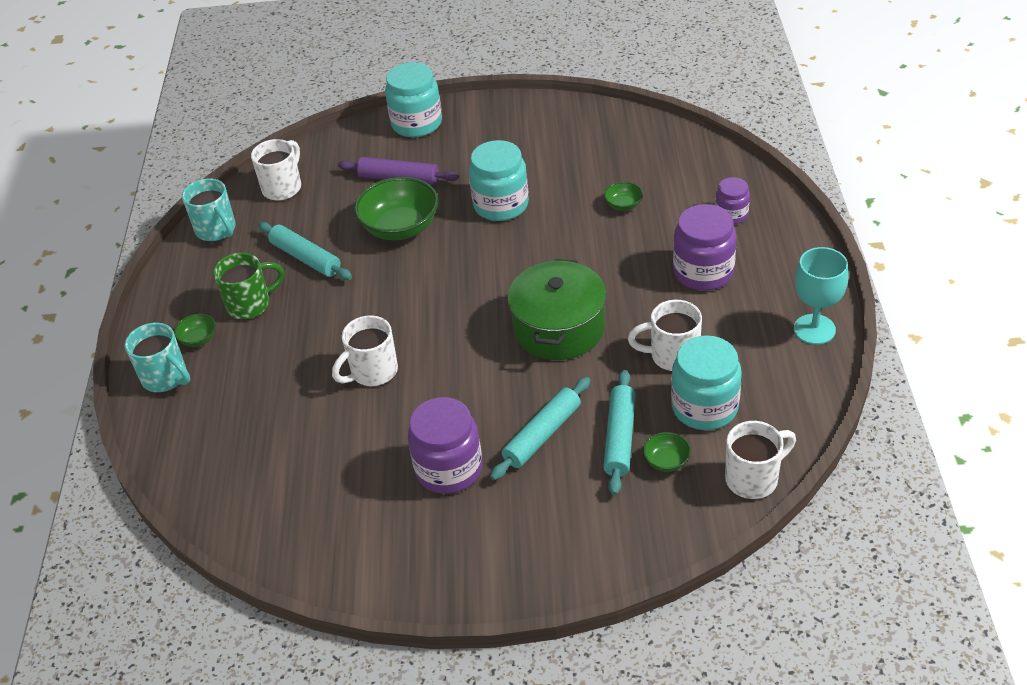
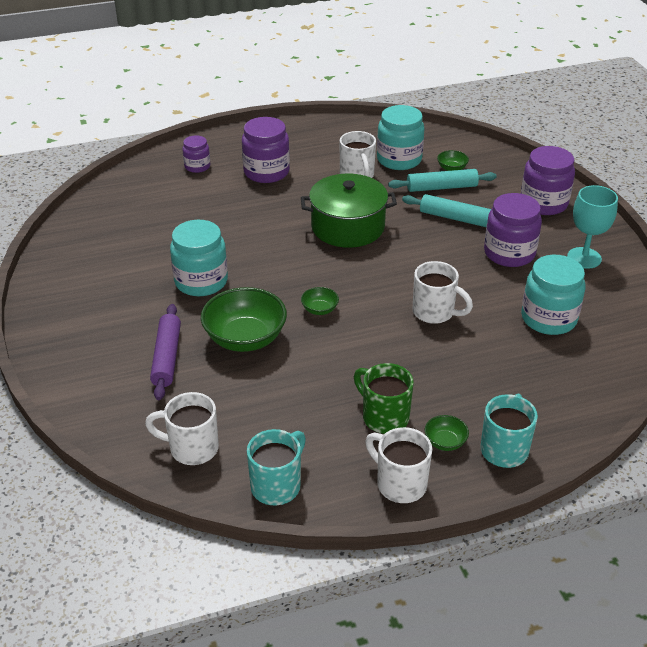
camera: 110 degrees left, 5 degrees down
(305, 258) = (305, 395): turquoise rolling pin -> none
(416, 123) = (67, 365): turquoise jar -> turquoise jar (548, 318)
(546, 544) = (543, 203): none -> purple jar
(623, 205) = (192, 216): green bowl -> green bowl (319, 309)
(753, 478) = (448, 139): white mug -> white mug (399, 484)
(814, 329) = (312, 127): turquoise goblet -> turquoise goblet (584, 258)

